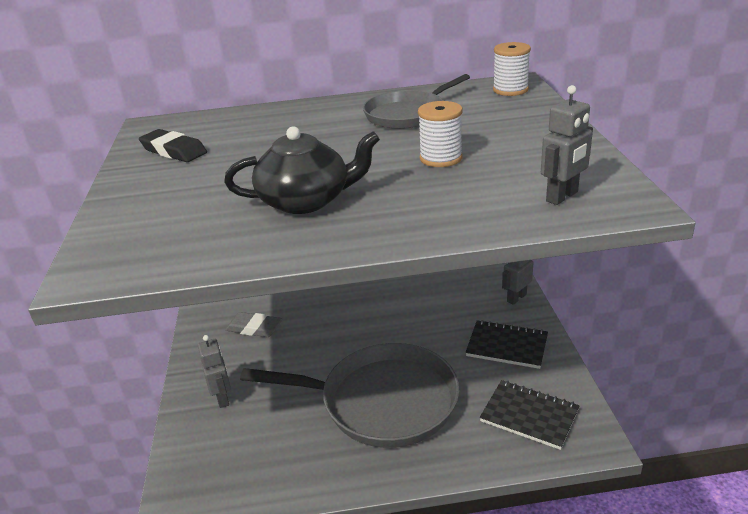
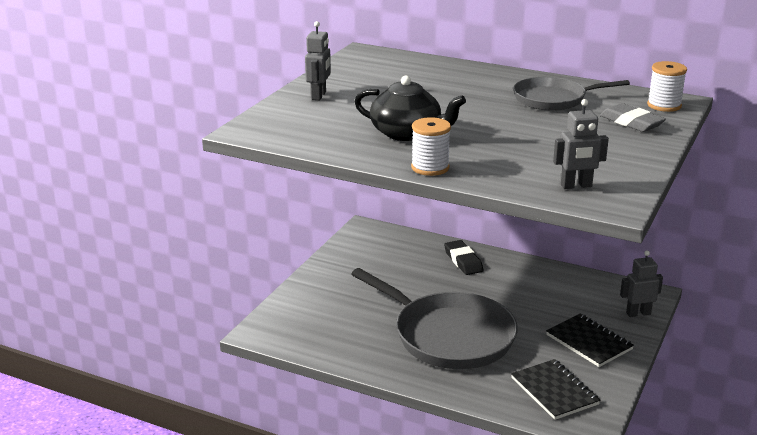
camera: 30 degrees right, 5 degrees down
(174, 151) = (360, 75): black eraser -> black eraser (463, 261)
(222, 398) = (336, 287): grey robot -> grey robot (319, 96)
(254, 328) = (397, 251): grey eraser -> grey eraser (631, 122)
(441, 158) = (531, 136): white spool -> white spool (430, 167)

